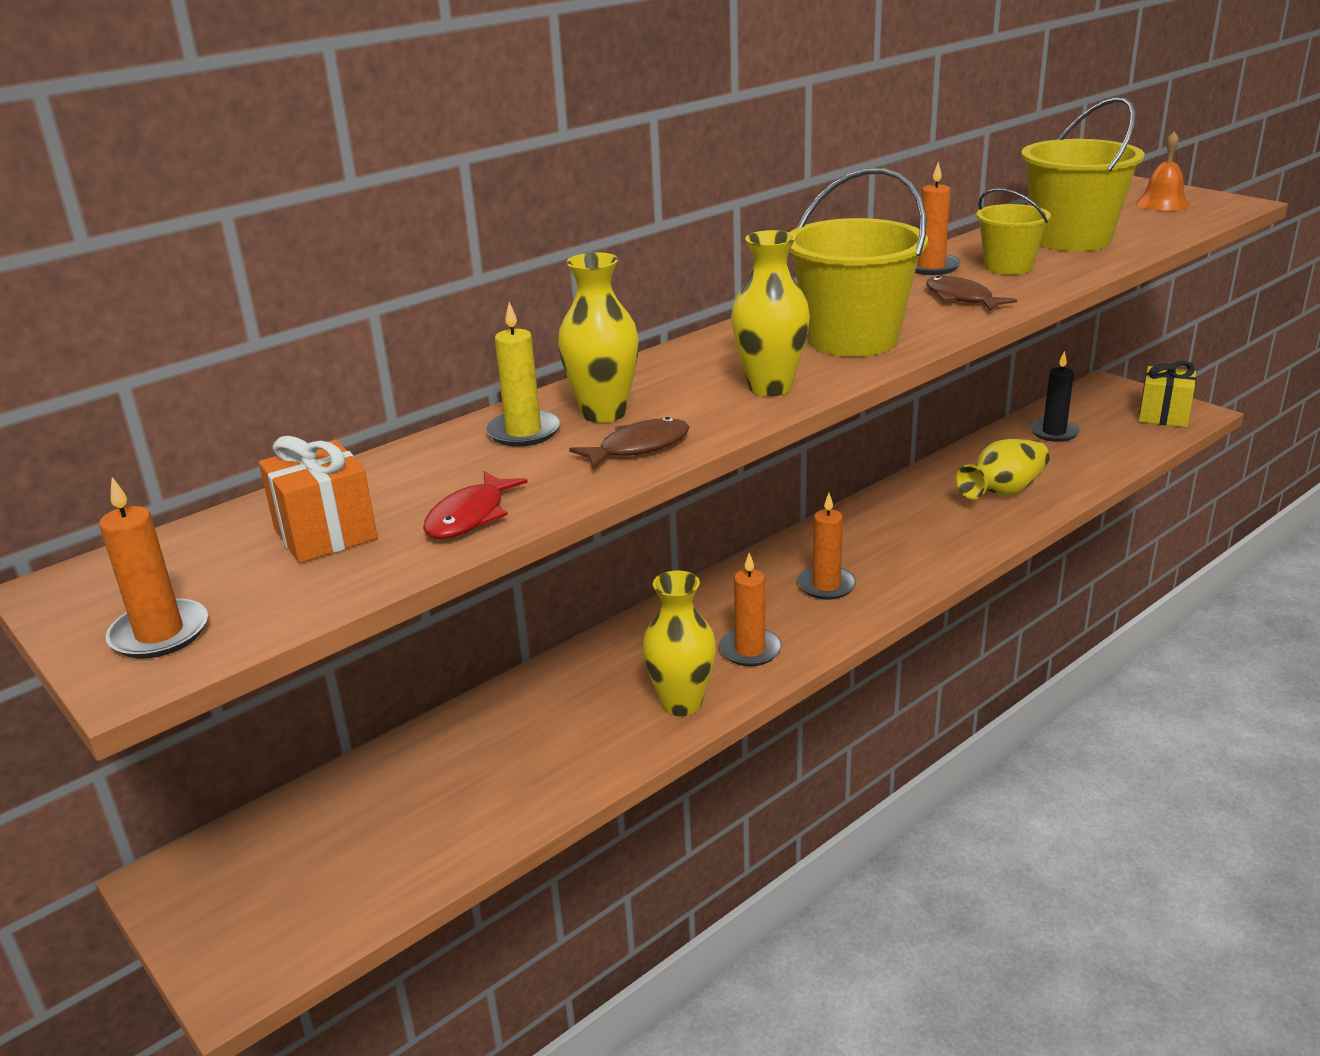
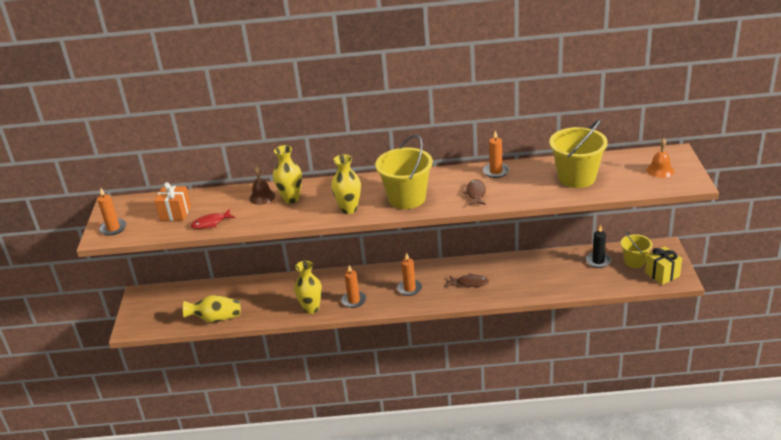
camera: 40 degrees right, 5 degrees up
(523, 432) = (262, 197): yellow candle -> brown bell
(638, 447) = (280, 217): brown fish -> brown fish (470, 283)
(1003, 491) = (531, 280): yellow vase -> yellow vase (216, 318)
(1008, 267) = (523, 183): yellow bucket -> yellow bucket (634, 261)

